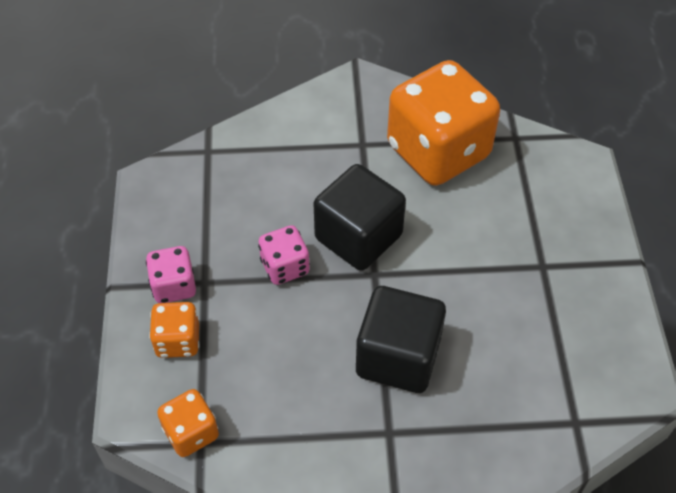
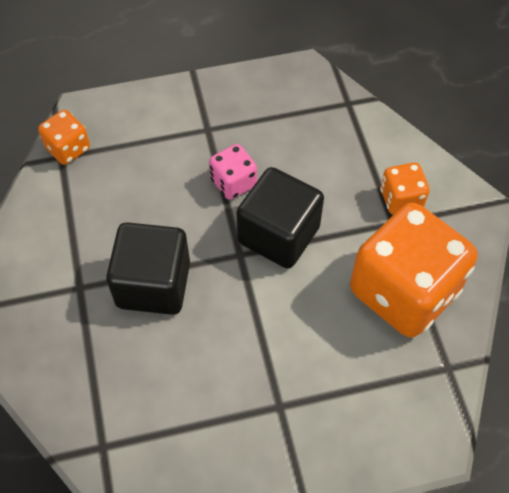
camera: 80 degrees right, 5 degrees up
(174, 286) = (199, 109): pink dice -> none
(178, 341) = (148, 123): orange dice -> orange dice (401, 199)

